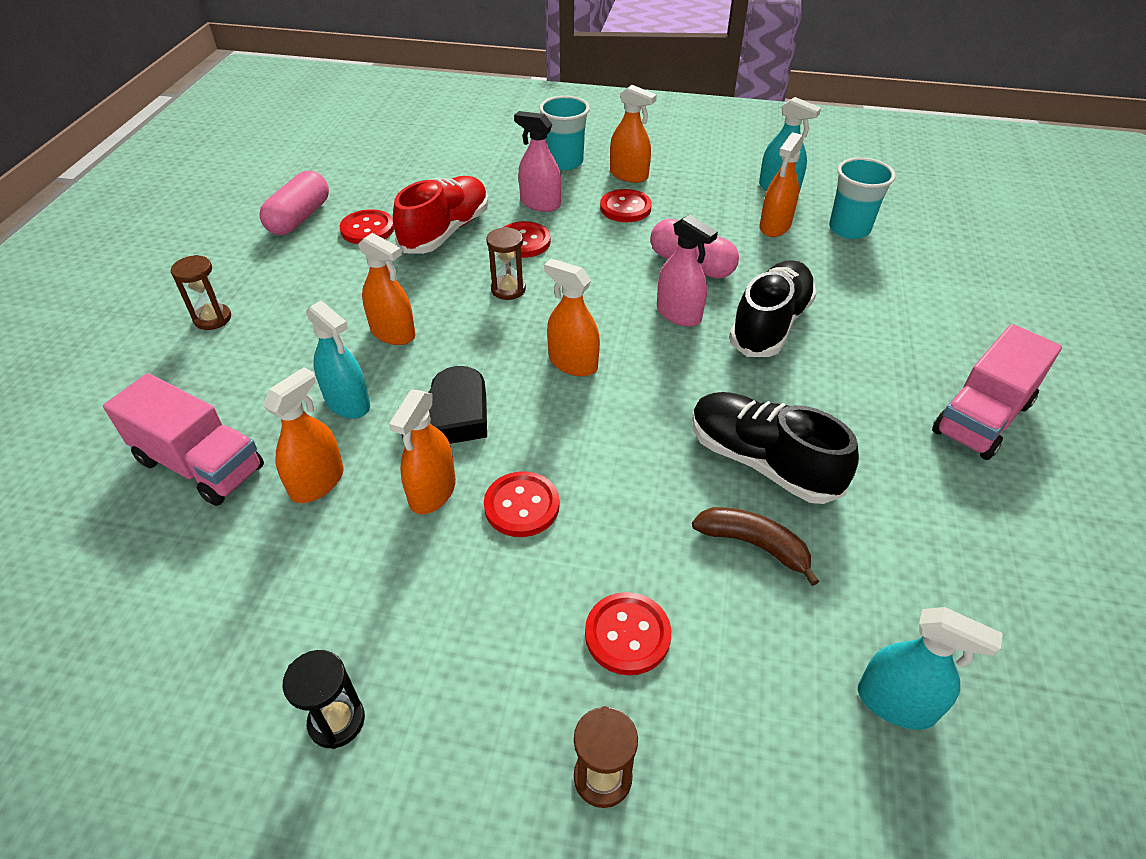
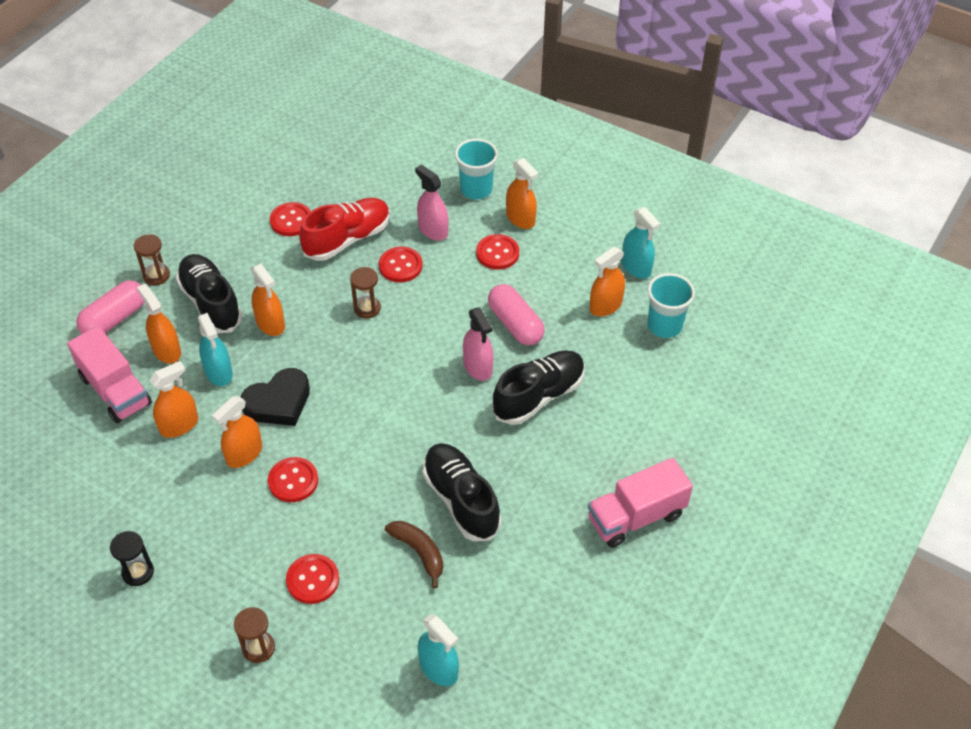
camera: 20 degrees right, 5 degrees up
(299, 218) = (246, 195): pink capsule -> pink capsule (114, 319)
(302, 330) = (211, 303): none -> black shoe
(573, 363) = (379, 386): orange spray bottle -> orange spray bottle (167, 350)

